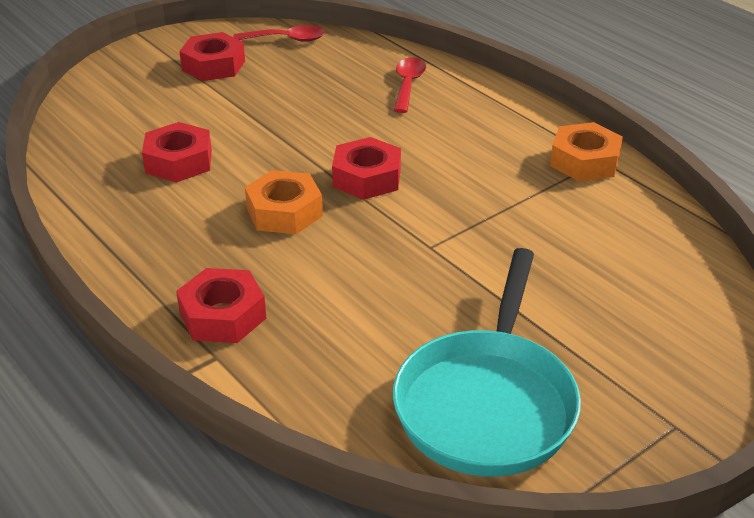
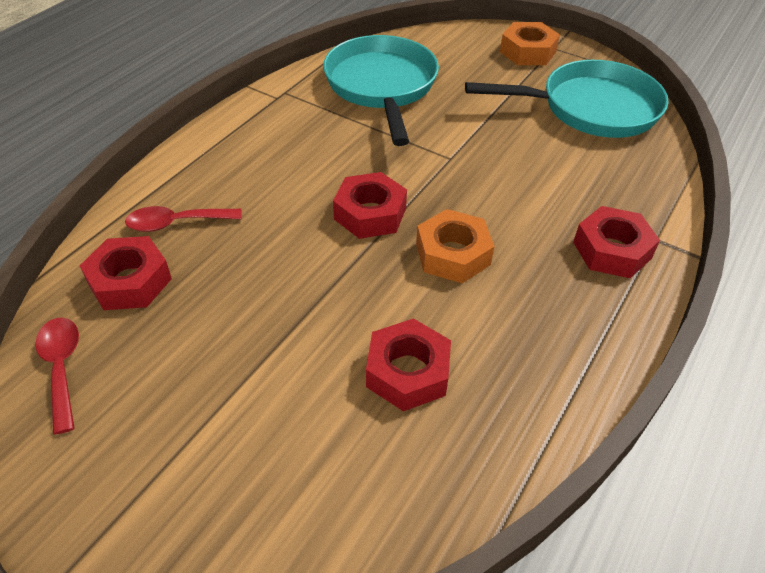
camera: 110 degrees left, 10 degrees up
(213, 65) = (154, 429): red nut -> red nut (130, 281)
(584, 161) = (290, 99): orange nut -> orange nut (528, 52)
(595, 228) = (382, 86): none -> turquoise pan

